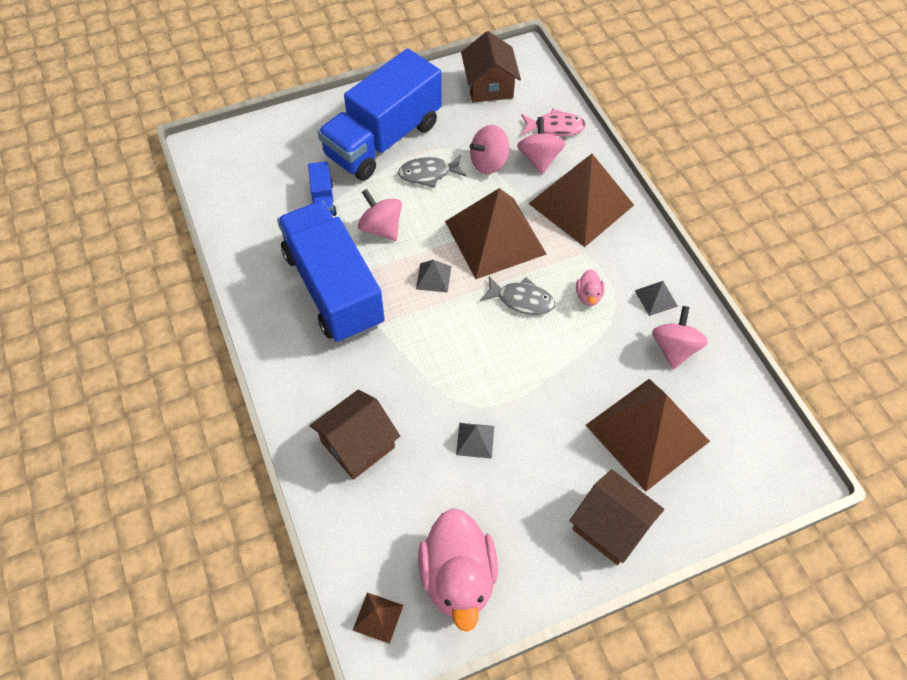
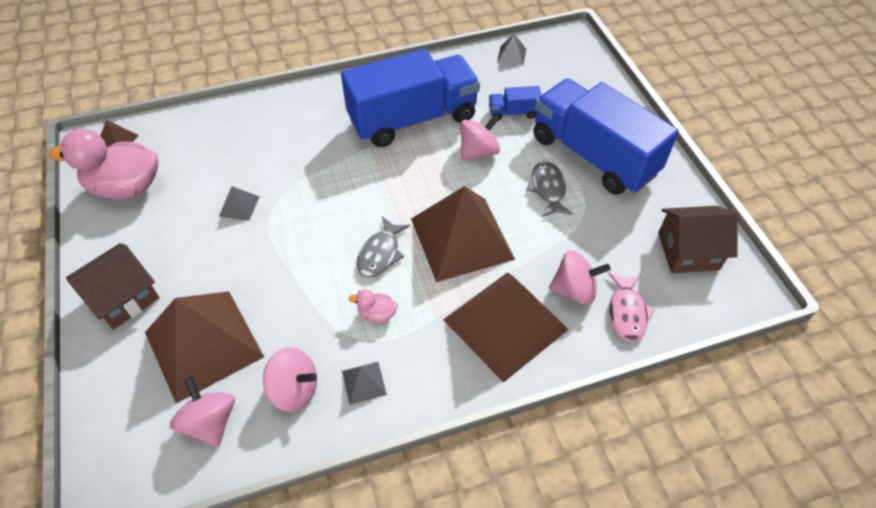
camera: 95 degrees right, 5 degrees down
(358, 444) = (259, 132): brown house -> none
(433, 277) = (416, 186): grey pyramid -> grey pyramid (511, 55)
(489, 163) = (565, 241): pink spinning top -> pink spinning top (210, 422)

